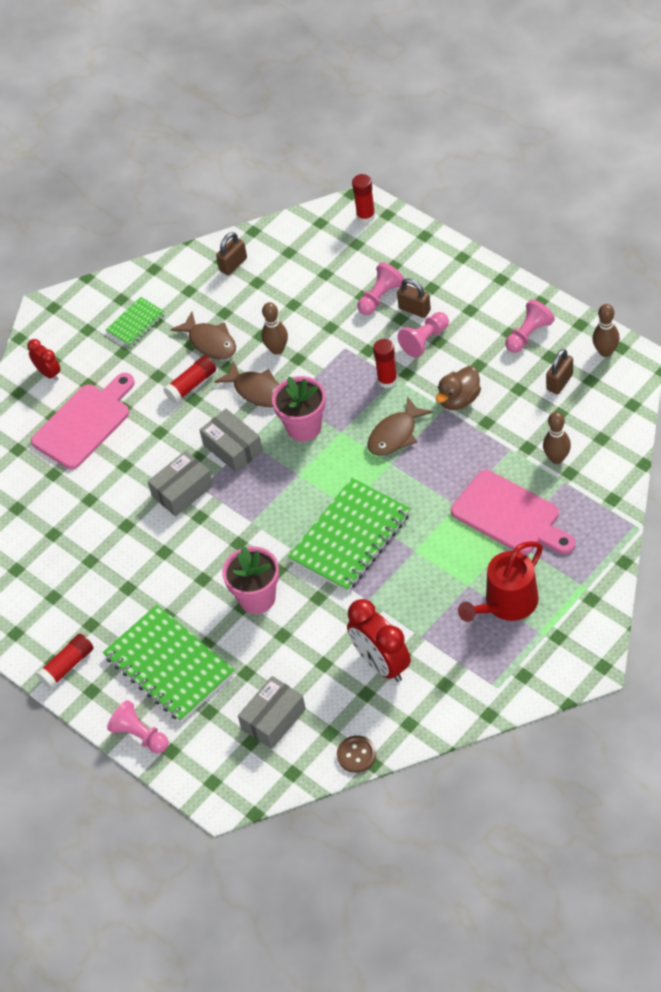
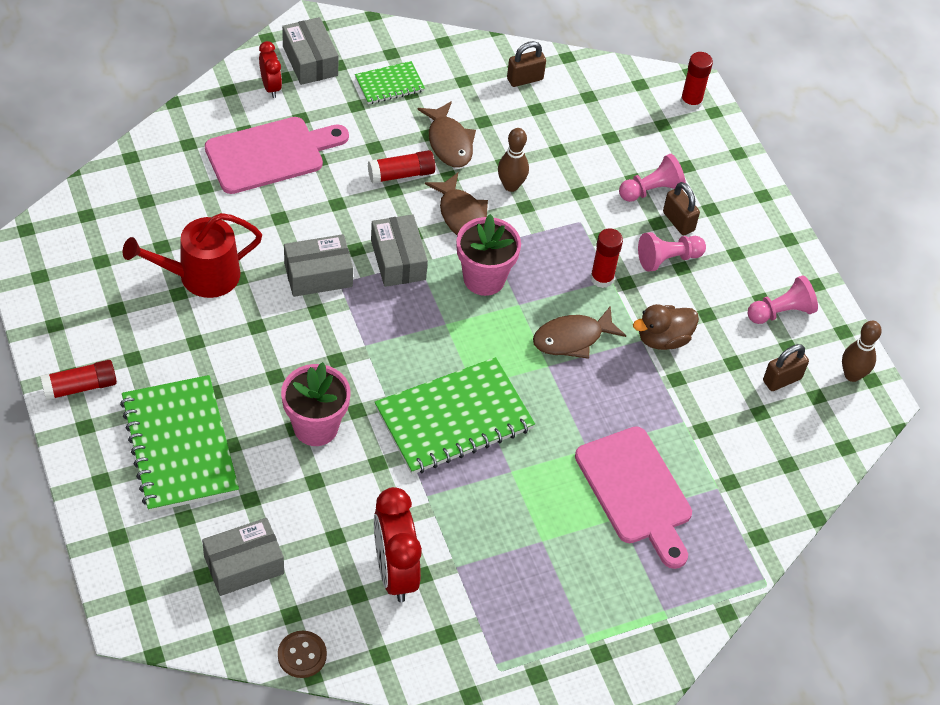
camera: 15 degrees right, 0 degrees up
(64, 337) = (310, 61): none -> grey box
(140, 735) = (99, 501): pink pawn -> none
(506, 603) = (570, 584): red watering can -> red watering can (201, 276)
(557, 458) = (726, 459): brown bowling pin -> none

